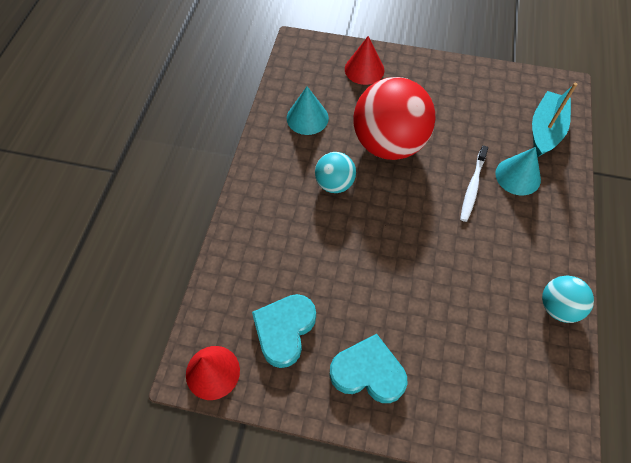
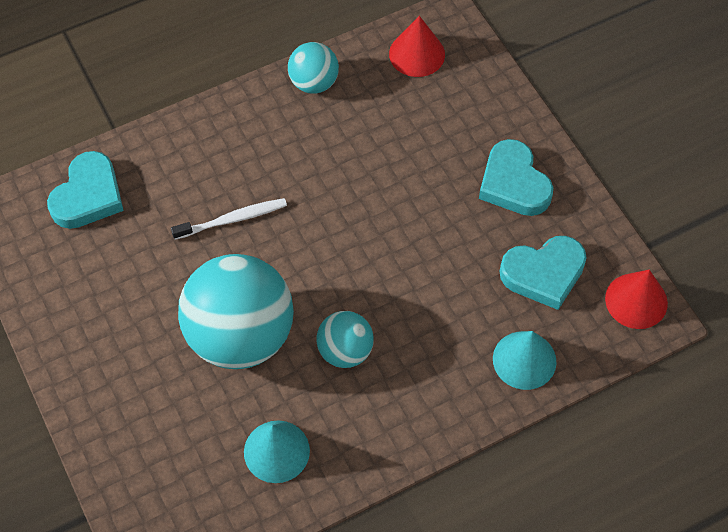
camera: 130 degrees left, 0 degrees up
(364, 69) = (138, 445): red cone -> red cone (417, 54)
(388, 143) = (240, 335): red ball -> turquoise ball
(518, 176) = (181, 187): turquoise cone -> turquoise cone (524, 360)
(545, 130) = (88, 196): turquoise boat -> turquoise heart

